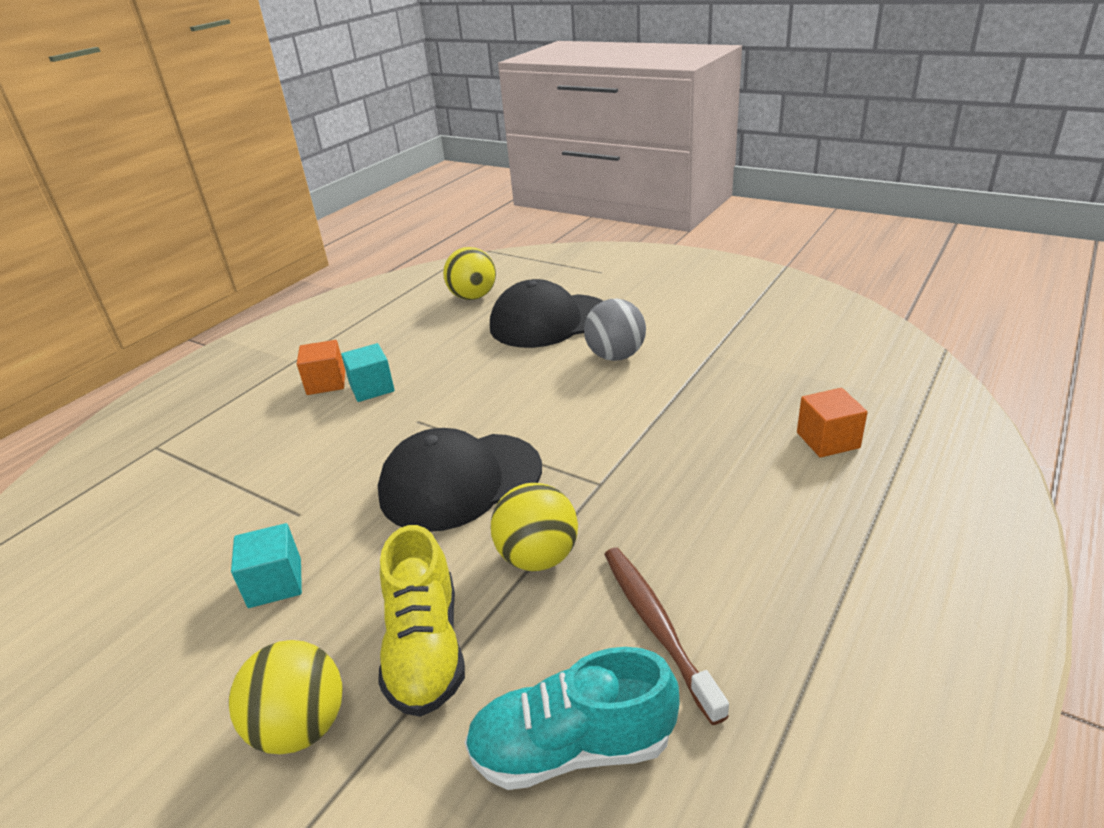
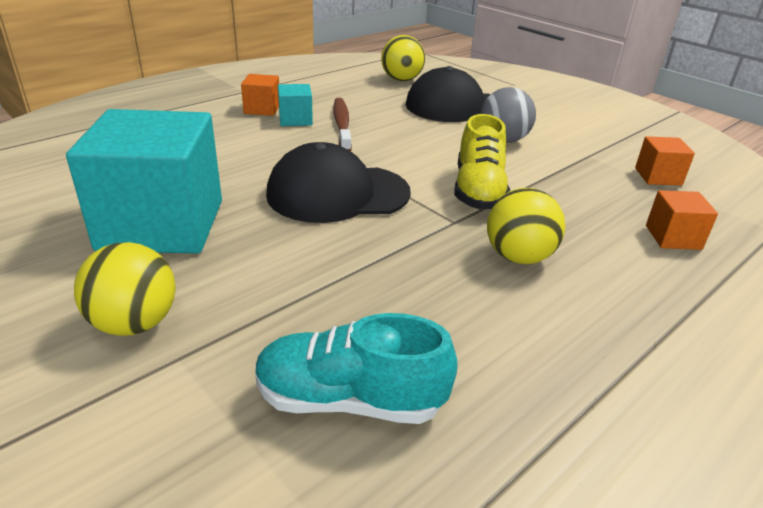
camera: 10 degrees right, 0 degrees up
(275, 583) = (162, 225): turquoise cube -> turquoise cube, size x2.31
(425, 648) = (258, 297): yellow shoe -> yellow shoe (478, 191)
(538, 557) = (379, 259): yellow ball -> yellow ball (518, 257)
(657, 627) = (462, 333): brown toothbrush -> brown toothbrush (342, 125)
(790, 363) = (658, 177): none -> orange cube

